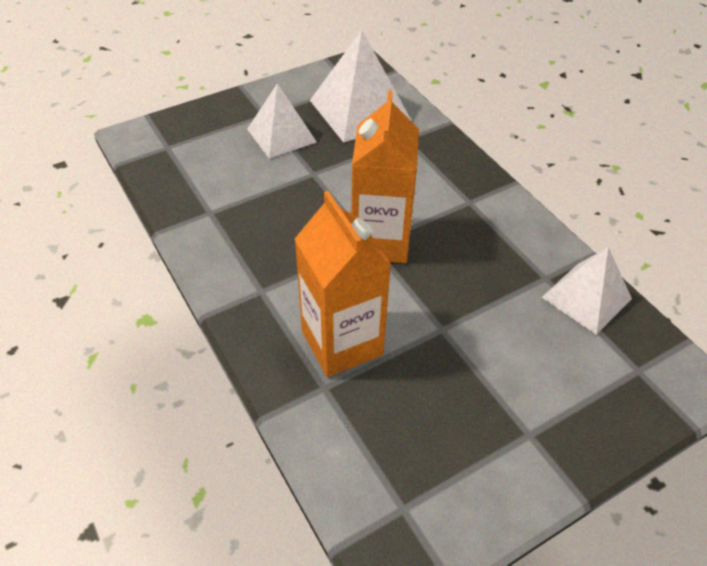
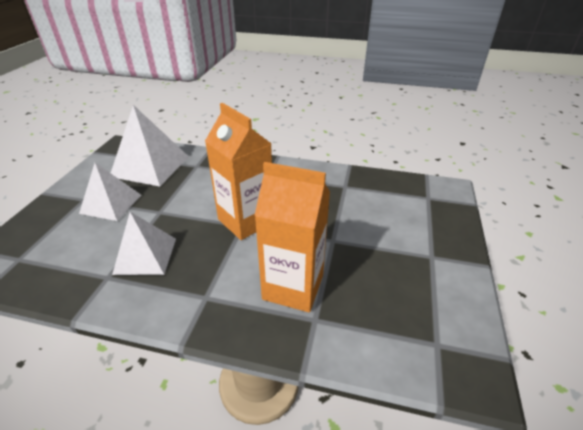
camera: 45 degrees left, 10 degrees down
(586, 298) = (371, 183): white pyramid -> white pyramid (145, 256)

